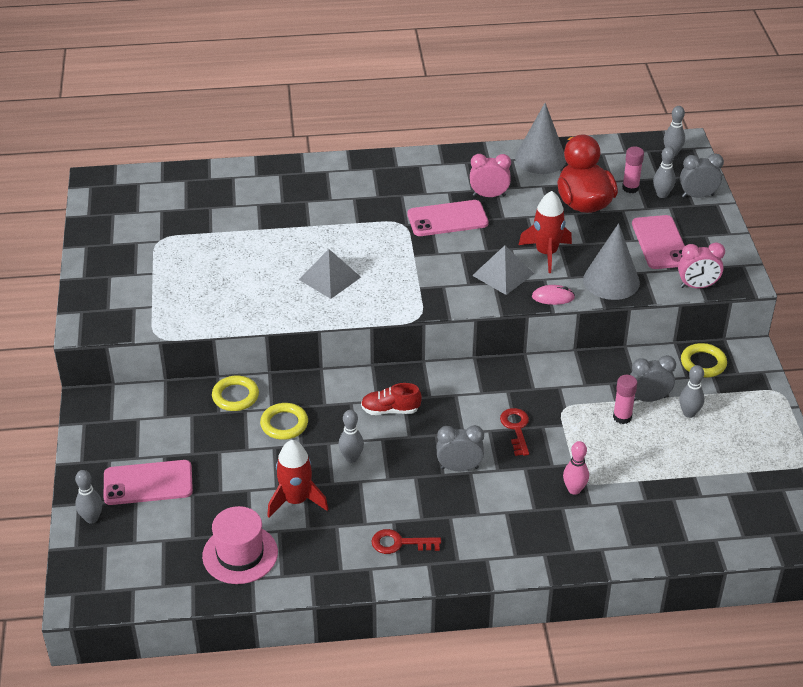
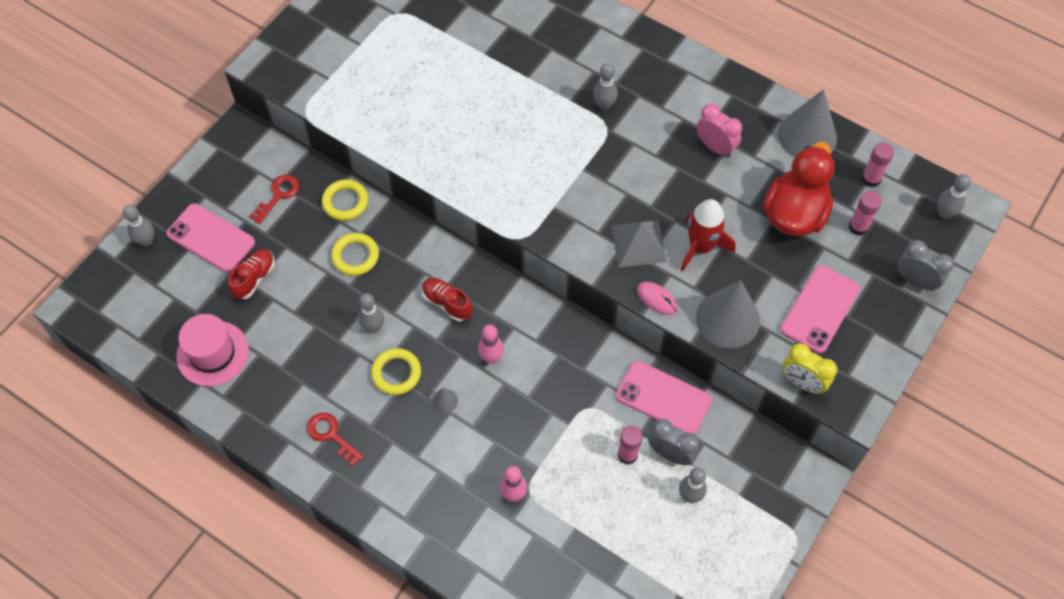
camera: 40 degrees right, 20 degrees up
(217, 486) = (254, 278): none -> red shoe
(296, 500) = (296, 335): red rocket -> none
(329, 278) = (490, 145): grey pyramid -> none
(447, 219) = (651, 149): pink phone -> pink phone (663, 398)
(459, 468) = (445, 401): grey clock -> grey cone
(462, 422) = (491, 357): none -> pink bowling pin
(516, 428) = (528, 398): red key -> red key (278, 195)
(607, 159) = (871, 179): none -> pink glue stick
(662, 194) = (881, 255): grey bowling pin -> grey bowling pin (604, 105)
(697, 286) = (802, 382): pink clock -> yellow clock
(703, 363) = (759, 454): yellow ring -> yellow ring (396, 373)

